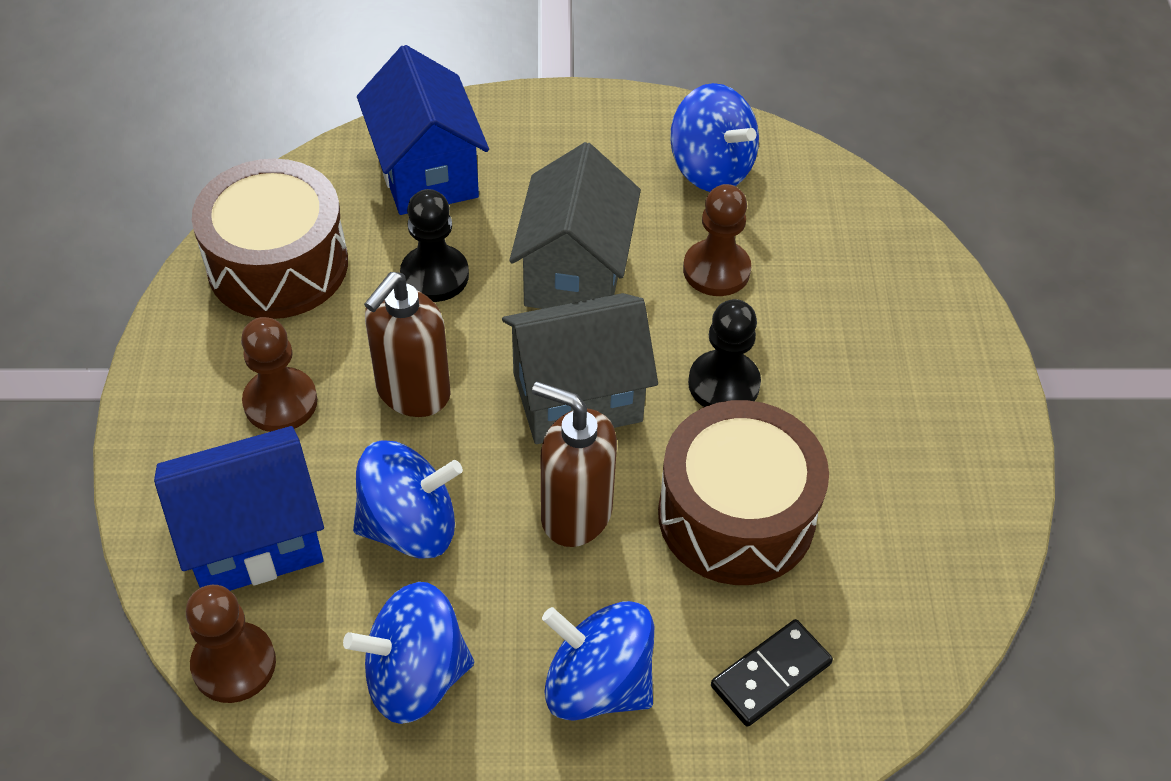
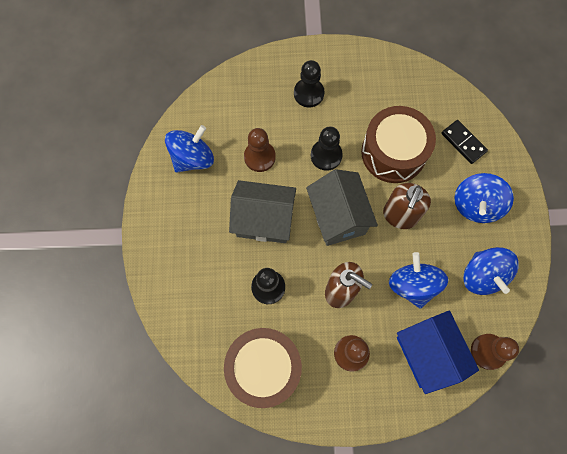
camera: 90 degrees left, 20 degrees up
(427, 172) = (196, 298): blue house -> none
(877, 360) = (308, 93): none -> black pawn

